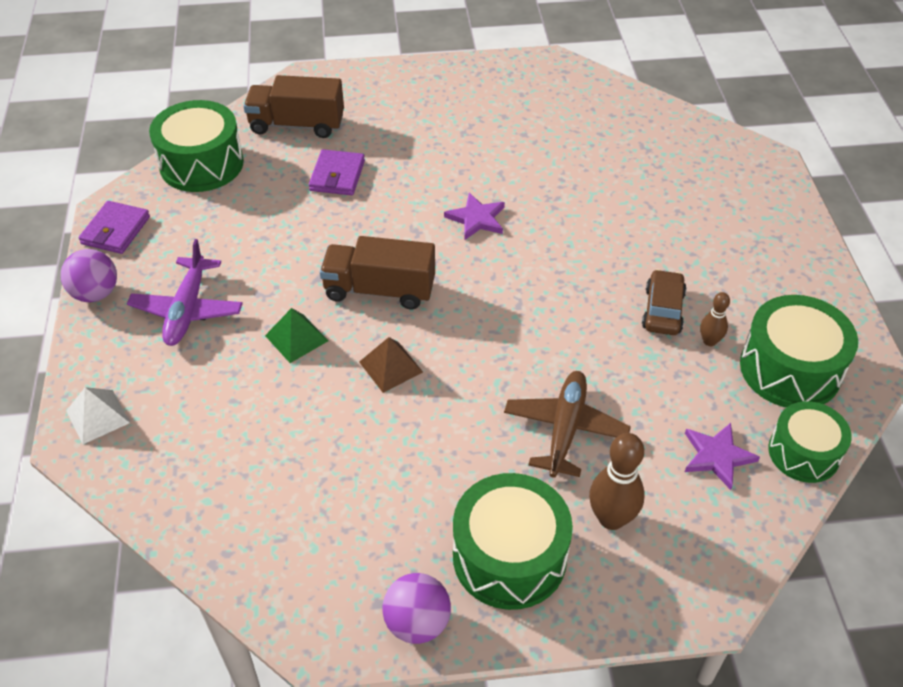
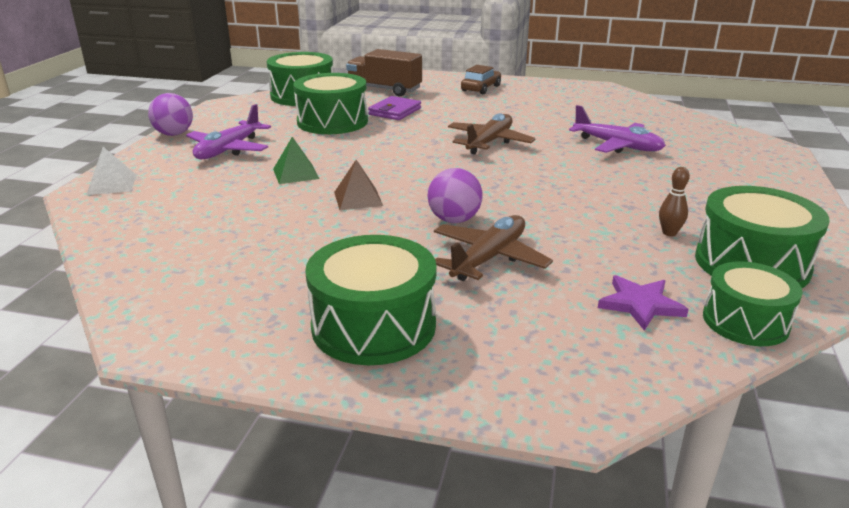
camera: 20 degrees right, 20 degrees down
(115, 230) = (217, 112): purple wallet -> none
(275, 218) = (332, 122): none -> green drum
(379, 290) = (382, 162): brown truck -> none
(417, 623) = (246, 349): purple ball -> purple ball (454, 220)
(476, 219) = (489, 142): purple star -> brown plane
(611, 518) = (498, 323): brown bowling pin -> none
(613, 193) = (617, 146): none -> purple plane
(663, 310) = (630, 209): brown car -> brown car (481, 88)

